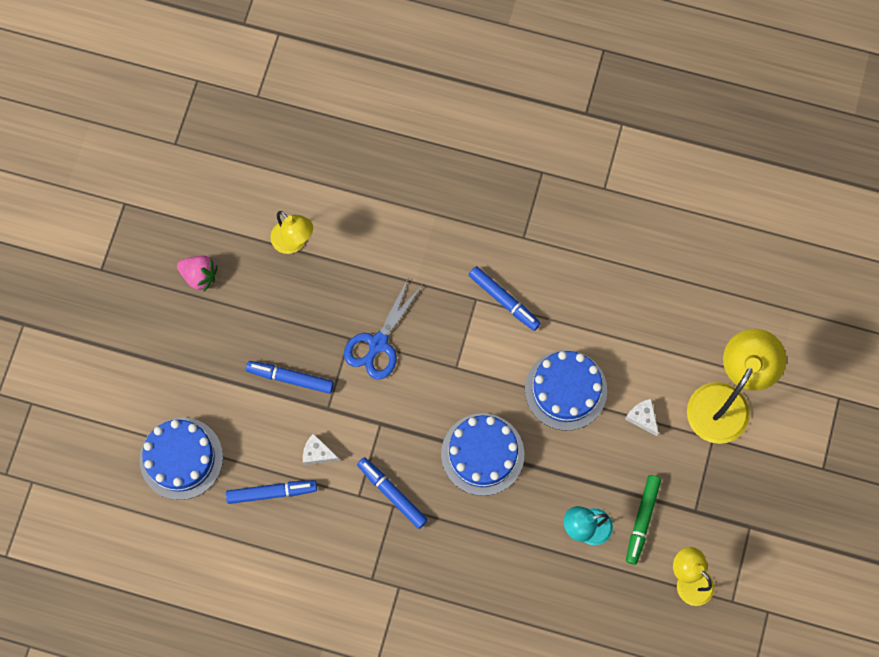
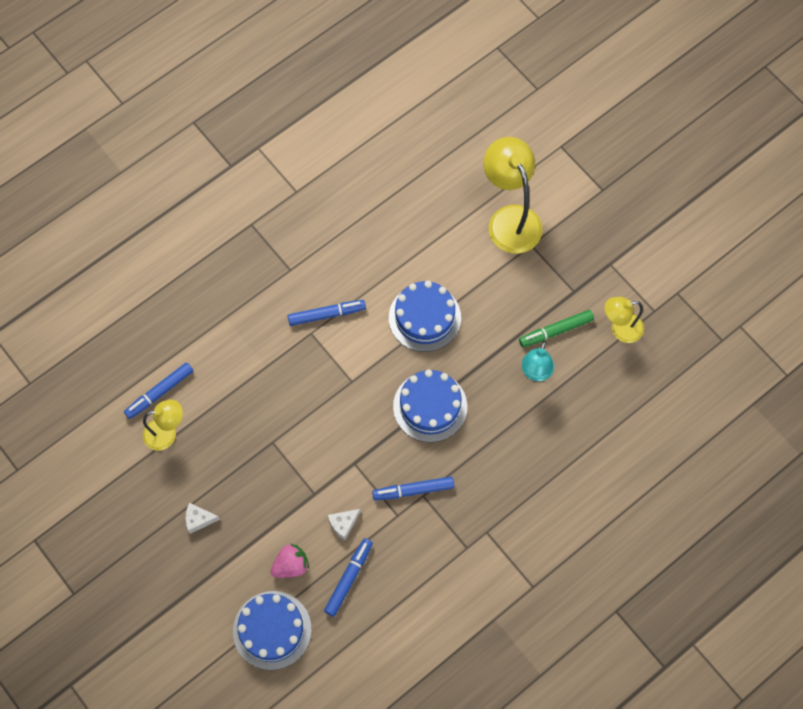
camera: 55 degrees left, 5 degrees down
(199, 276) = (138, 521): pink strawberry -> pink strawberry (291, 565)
(290, 378) = (270, 506): blue marker -> blue marker (159, 392)
(378, 343) = (292, 424): blue scissors -> none
(642, 417) = (482, 280): white cheese -> white cheese (199, 519)
(642, 520) = (556, 331): green marker -> green marker turned 105 degrees clockwise

